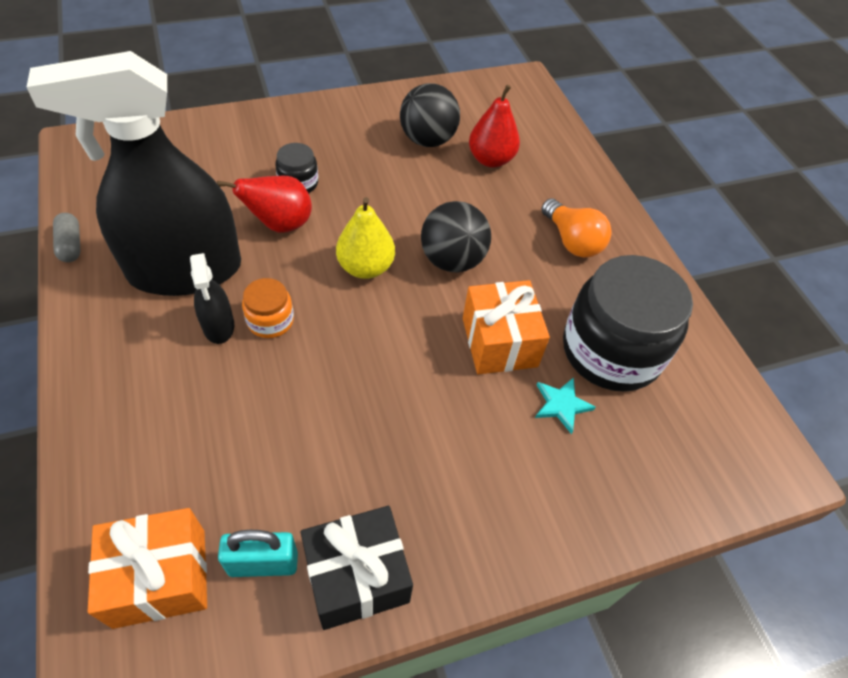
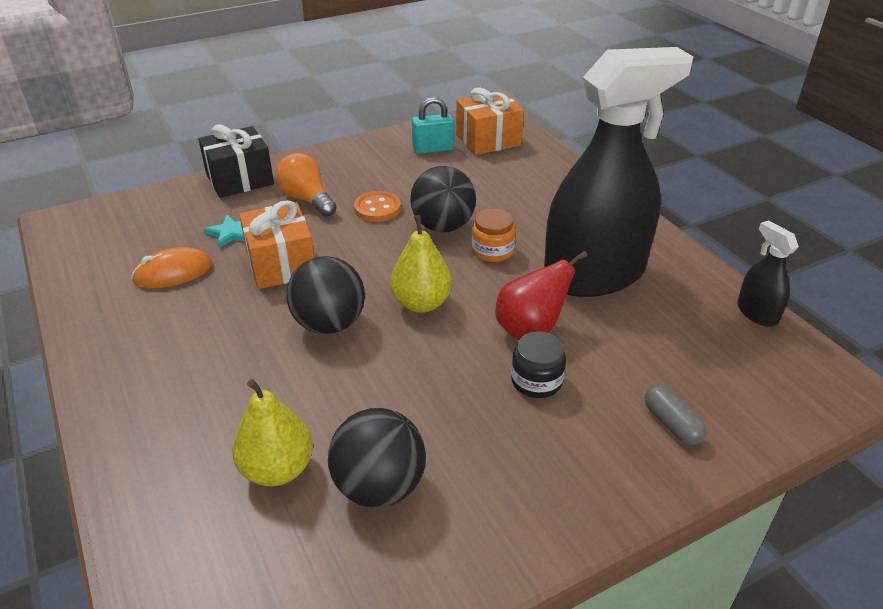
camera: 175 degrees right, 15 degrees down
(70, 245) = (717, 278): grey capsule -> grey capsule (671, 424)
(218, 326) = (534, 242): black spray bottle -> black spray bottle (757, 313)
(310, 370) = (443, 226): none -> black ball
(357, 576) = (376, 151): black gift -> black gift (240, 179)
(382, 420) = (377, 208): none -> orange button
(491, 160) = (277, 469): red pear -> yellow pear
(572, 241) = (181, 367): orange light bulb -> orange light bulb (307, 199)
(611, 351) = (173, 272): black jar -> orange mouse

